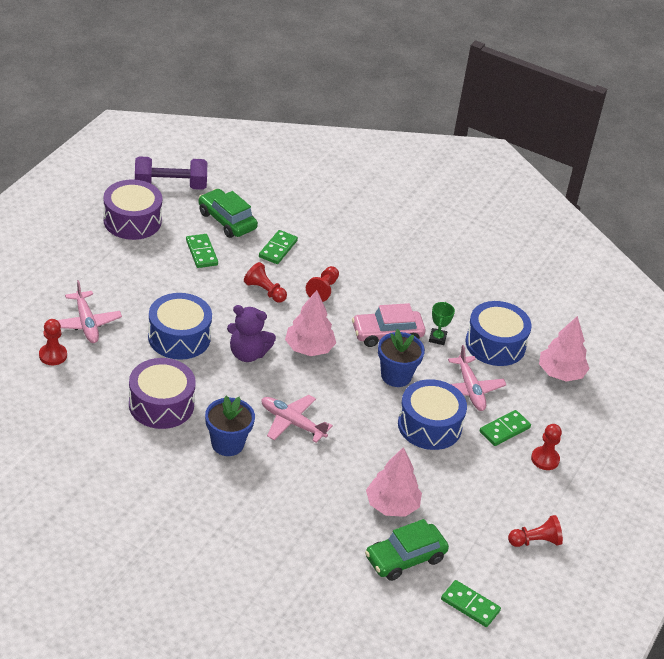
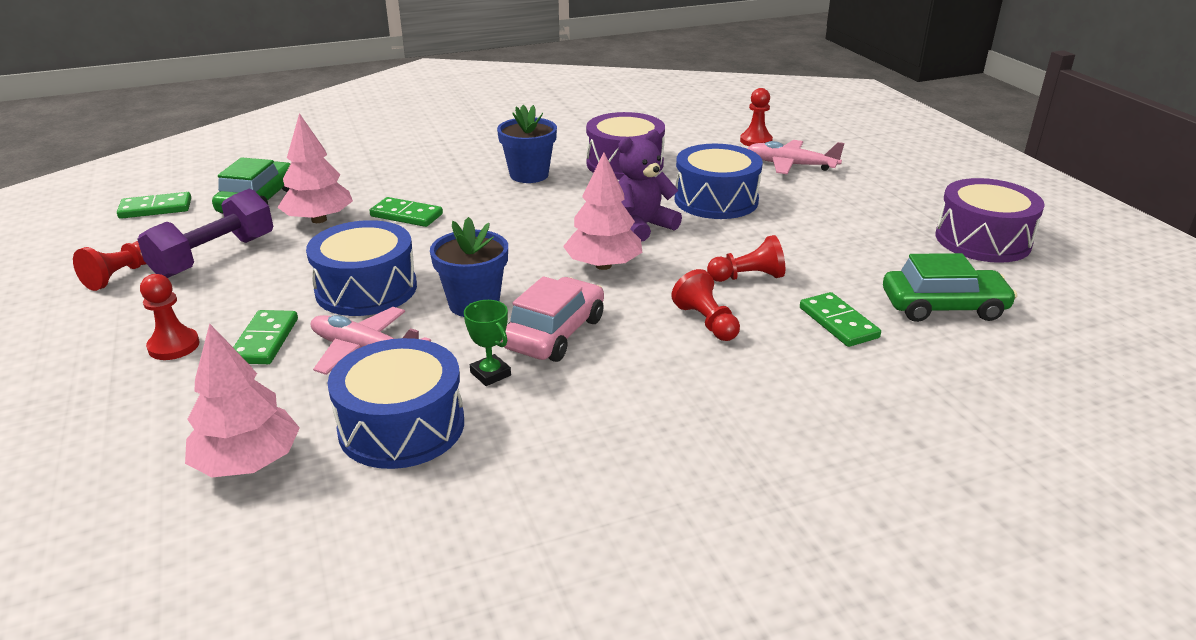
camera: 135 degrees right, 10 degrees down
(170, 185) = (1068, 292): purple dumbbell -> purple dumbbell (214, 257)
(202, 252) = (873, 263): green domino -> green domino (406, 215)
(292, 423) = (505, 212): pink plane -> none

